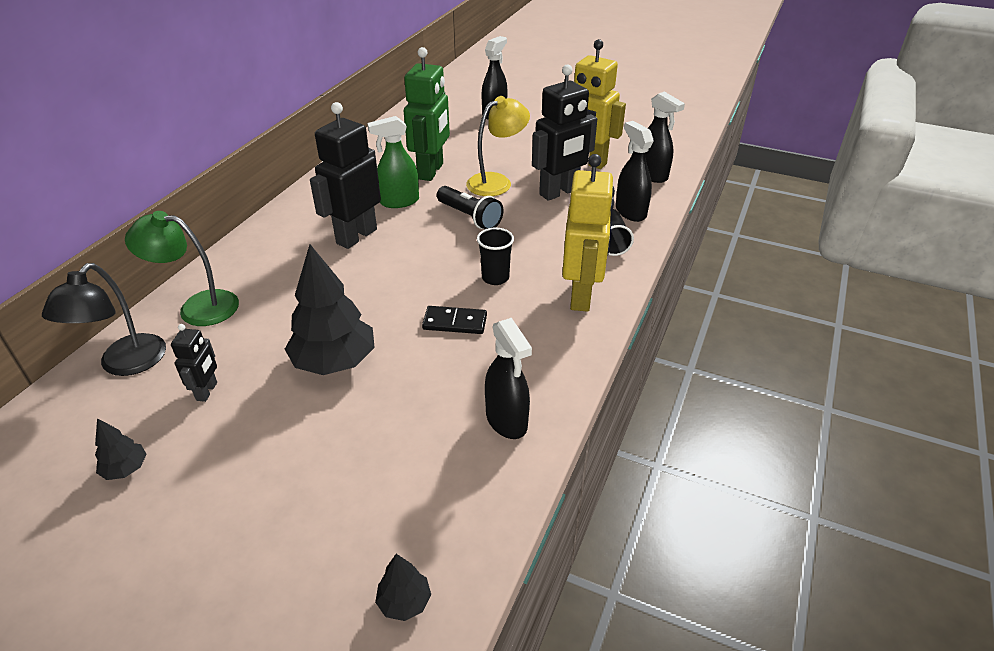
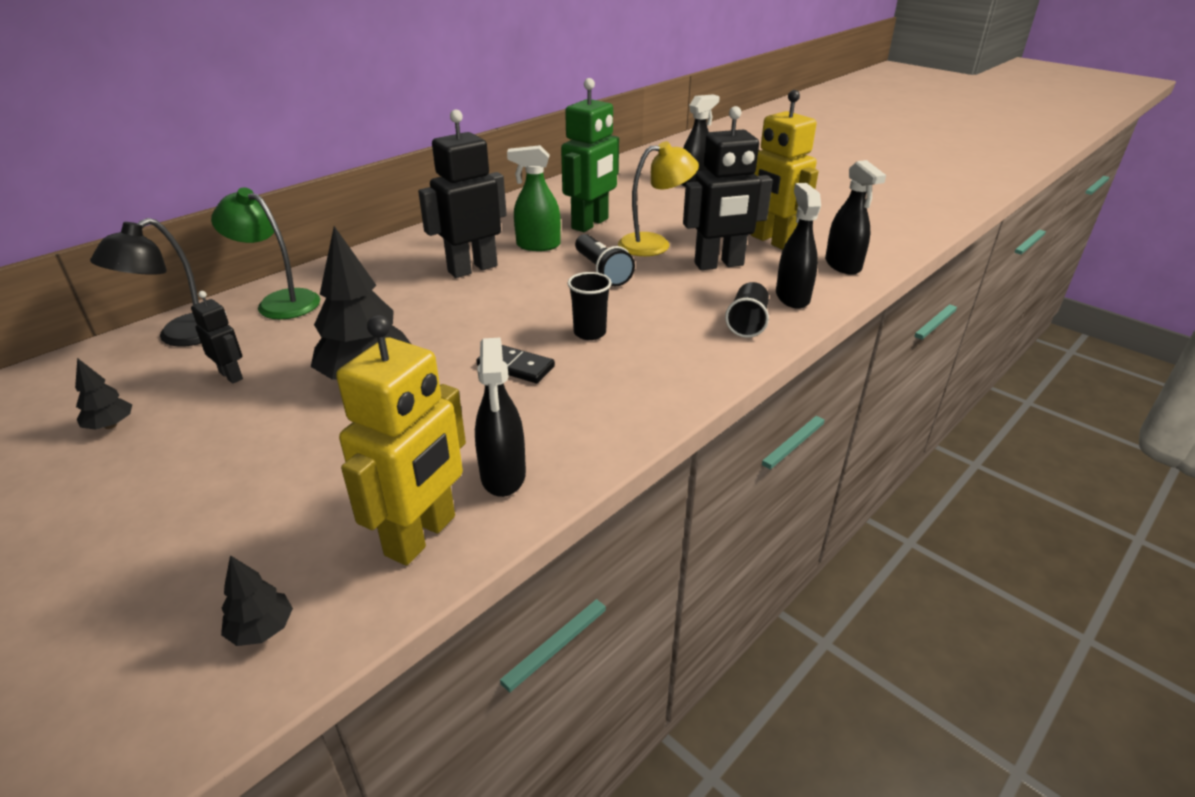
camera: 20 degrees right, 5 degrees down
(207, 391) = (231, 375): black robot -> black robot turned 75 degrees counterclockwise
(581, 296) = (676, 370): yellow robot -> yellow robot (421, 536)

